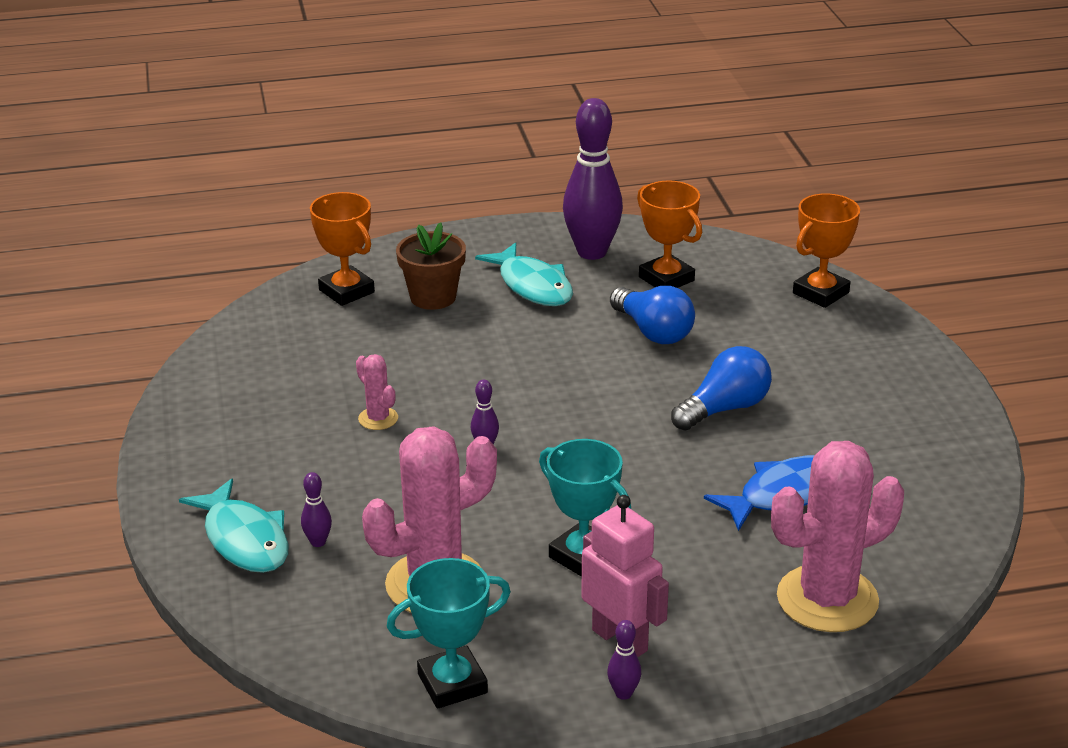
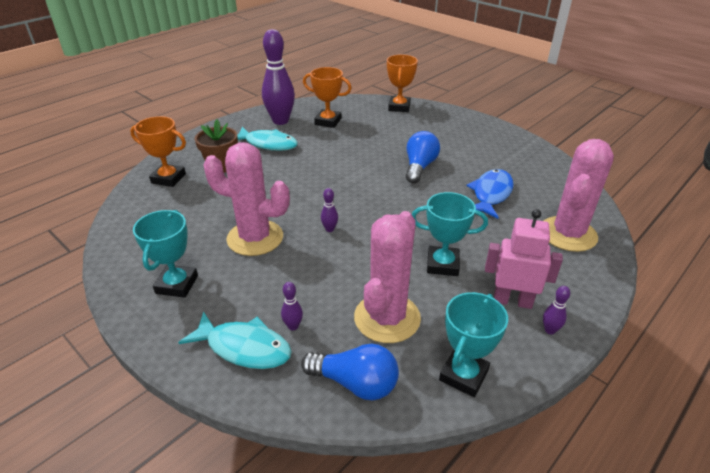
camera: 35 degrees left, 5 degrees up
(236, 437) = (177, 284): none -> turquoise trophy
(378, 418) = (255, 238): pink cactus -> pink cactus, size x2.20
(653, 331) = (348, 145): blue light bulb -> blue light bulb (355, 383)

